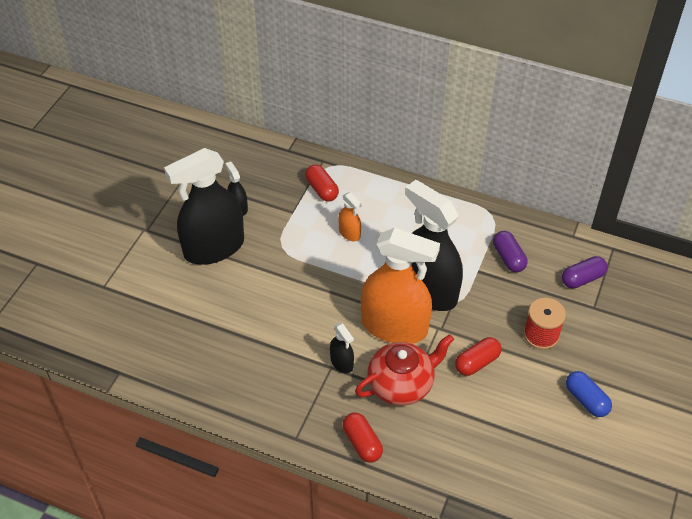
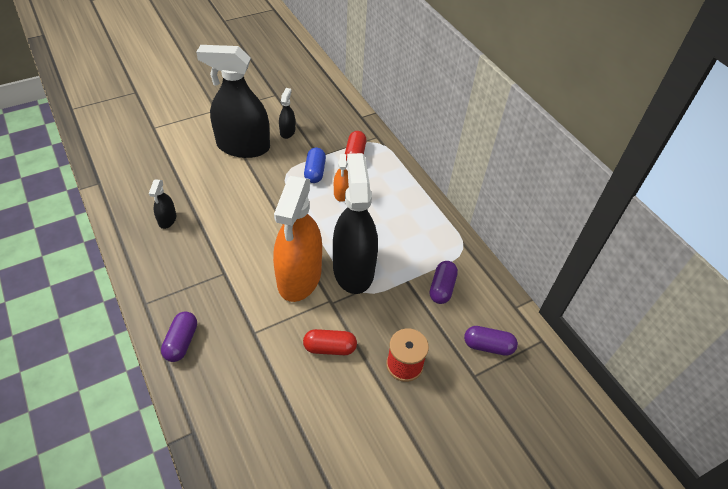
camera: 35 degrees right, 0 degrees up
(341, 362) = (234, 275): black spray bottle -> black spray bottle (167, 219)
(362, 443) = (181, 342): red capsule -> purple capsule
(394, 326) = (299, 277): orange spray bottle -> orange spray bottle turned 45 degrees clockwise
(401, 384) = (256, 321): red teapot -> none
(586, 400) = (385, 447): blue capsule -> blue capsule (315, 172)

